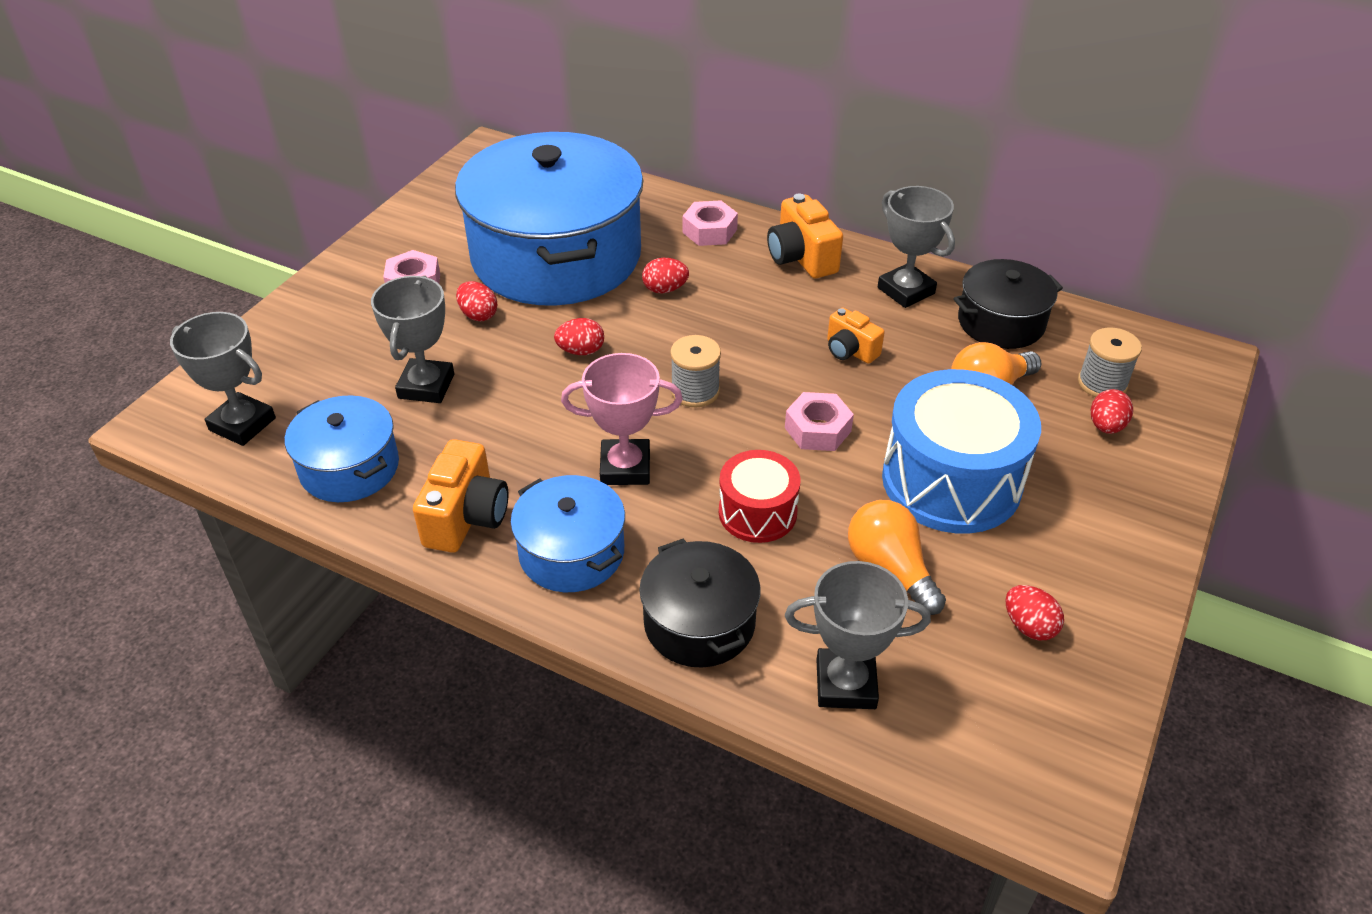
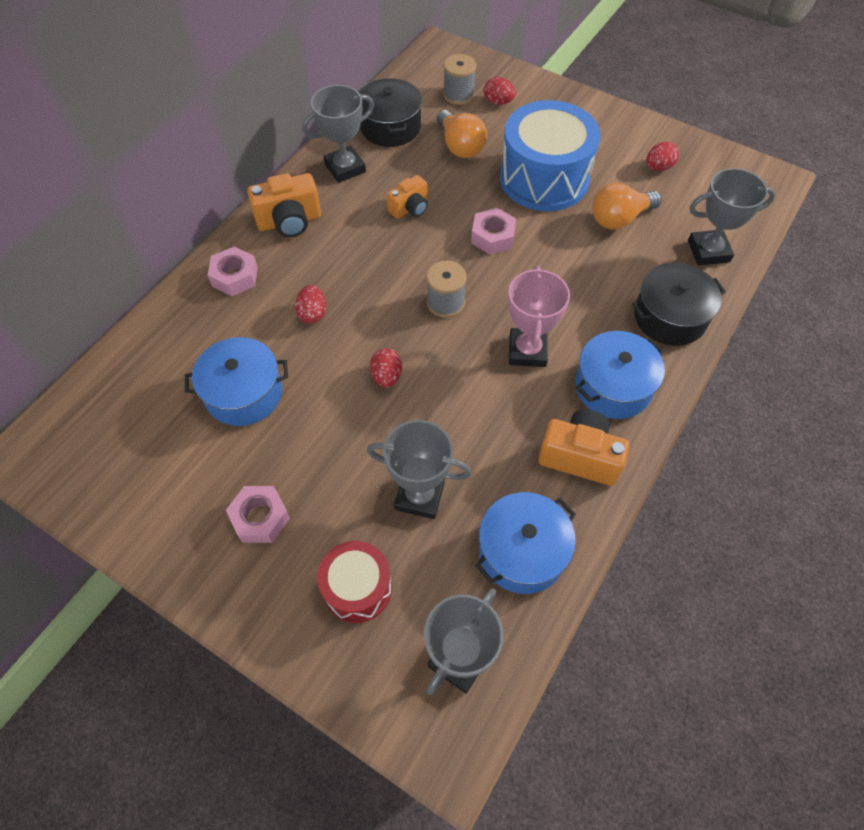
camera: 85 degrees left, 15 degrees up
(478, 315) = (322, 457): red egg -> none
(556, 256) = (244, 393): blue pot -> blue pot, size x0.48
(757, 512) = (572, 278): red drum -> red drum (357, 588)
(846, 684) = (708, 251): grey trophy -> grey trophy turned 75 degrees clockwise

